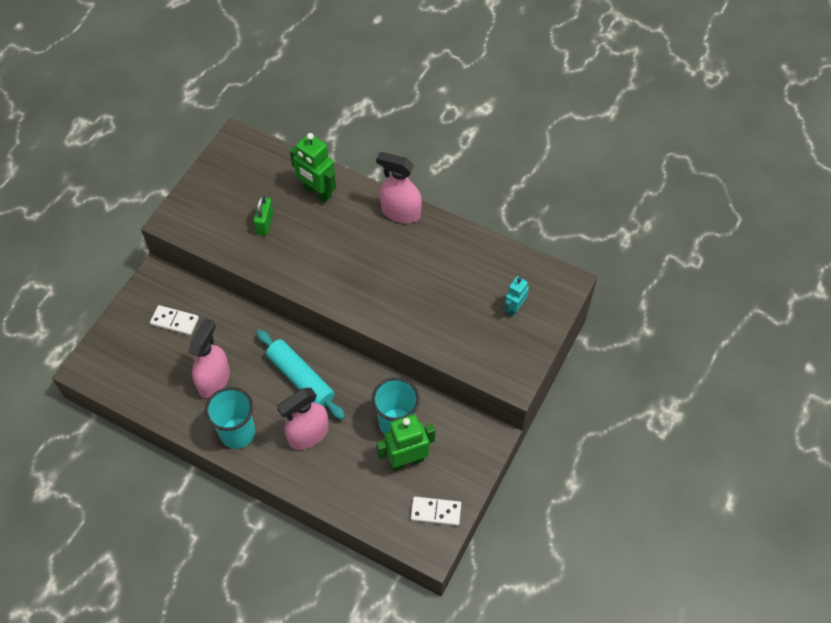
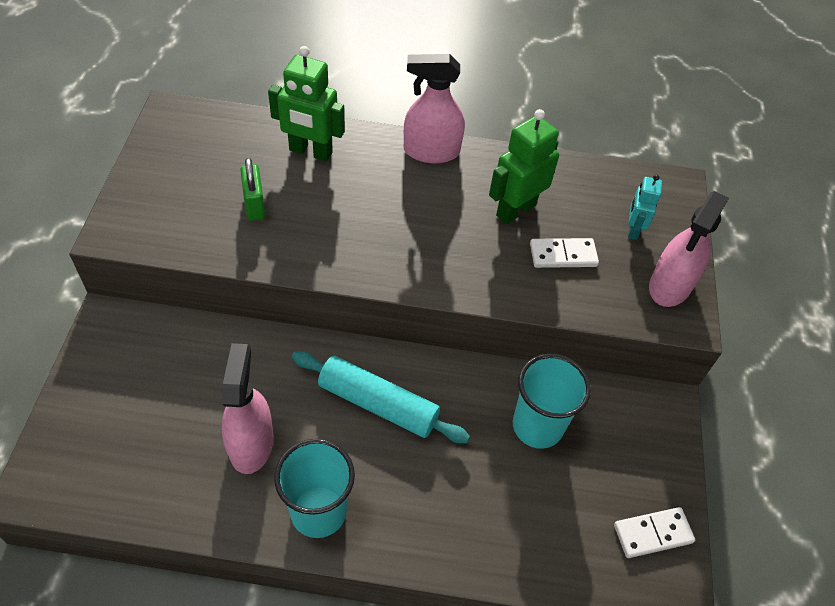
camera: 25 degrees left, 5 degrees down
(175, 321) = (159, 376): white domino -> white domino (563, 255)
(308, 434) = (423, 480): pink spray bottle -> pink spray bottle (670, 286)
(406, 460) = (577, 473): green robot -> green robot (515, 210)

